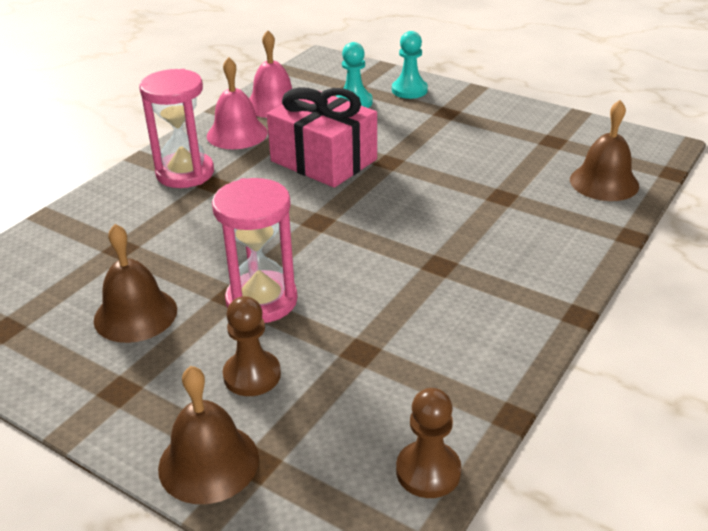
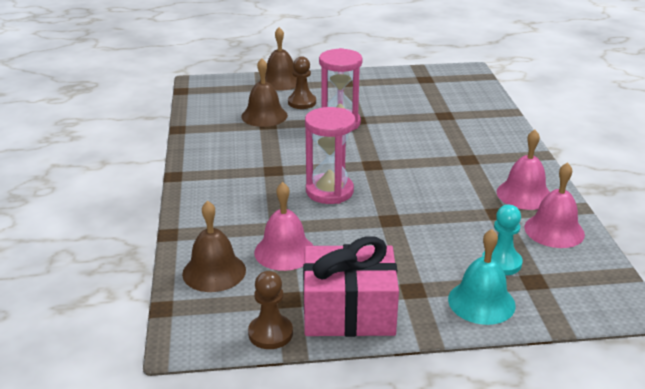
camera: 140 degrees right, 5 degrees down
(135, 314) = (384, 100): brown bell -> brown bell (264, 116)
(185, 173) = (496, 157): pink hourglass -> pink hourglass (329, 191)
(324, 160) = (433, 201): pink gift -> pink gift (349, 312)
(409, 90) = (481, 302): turquoise pawn -> turquoise bell
(428, 471) = (198, 105): brown pawn -> brown pawn (270, 333)
(521, 173) = (284, 251): none -> pink bell

